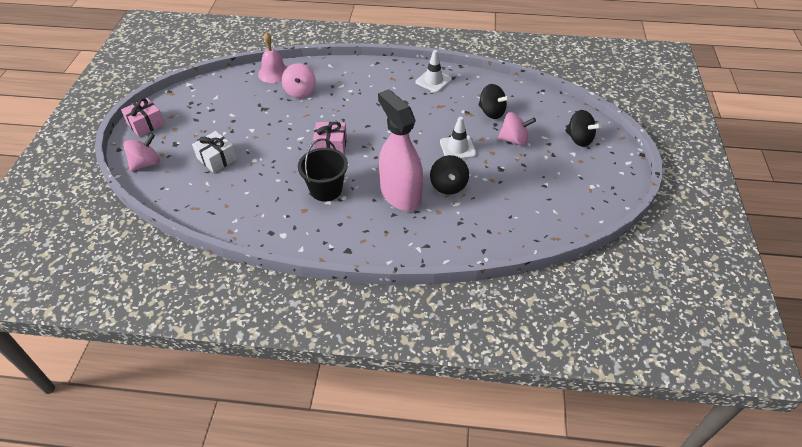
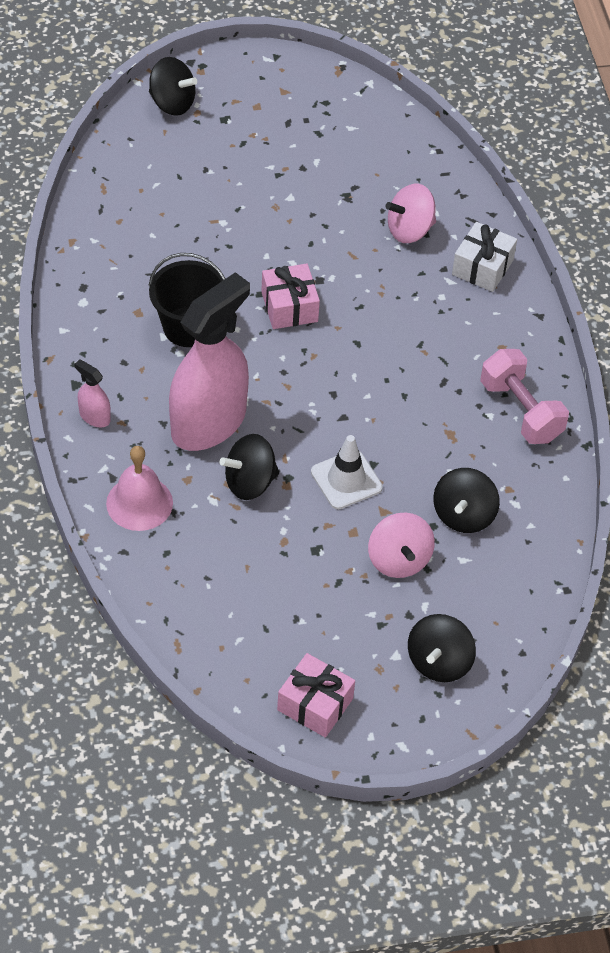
camera: 70 degrees right, 5 degrees up
(146, 124) = (255, 70): pink gift -> pink gift (315, 704)
(146, 163) = (172, 103): pink spinning top -> black spinning top
(217, 159) = (210, 178): white gift -> white gift (482, 267)
(274, 73) = (445, 180): pink bell -> pink bell (139, 503)
(377, 245) = (94, 416): none -> pink spray bottle
(433, 81) = (520, 411): white traffic cone -> pink dumbbell

